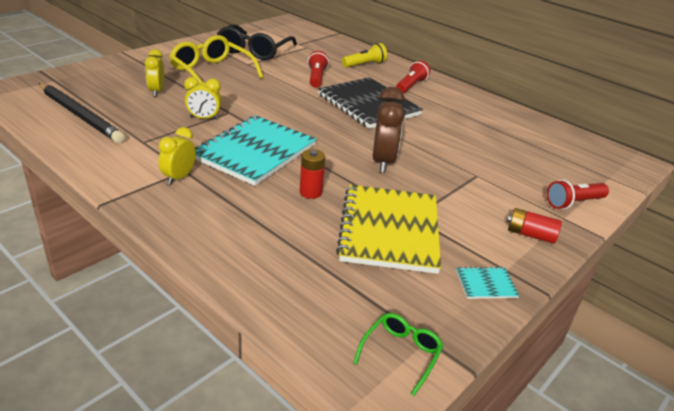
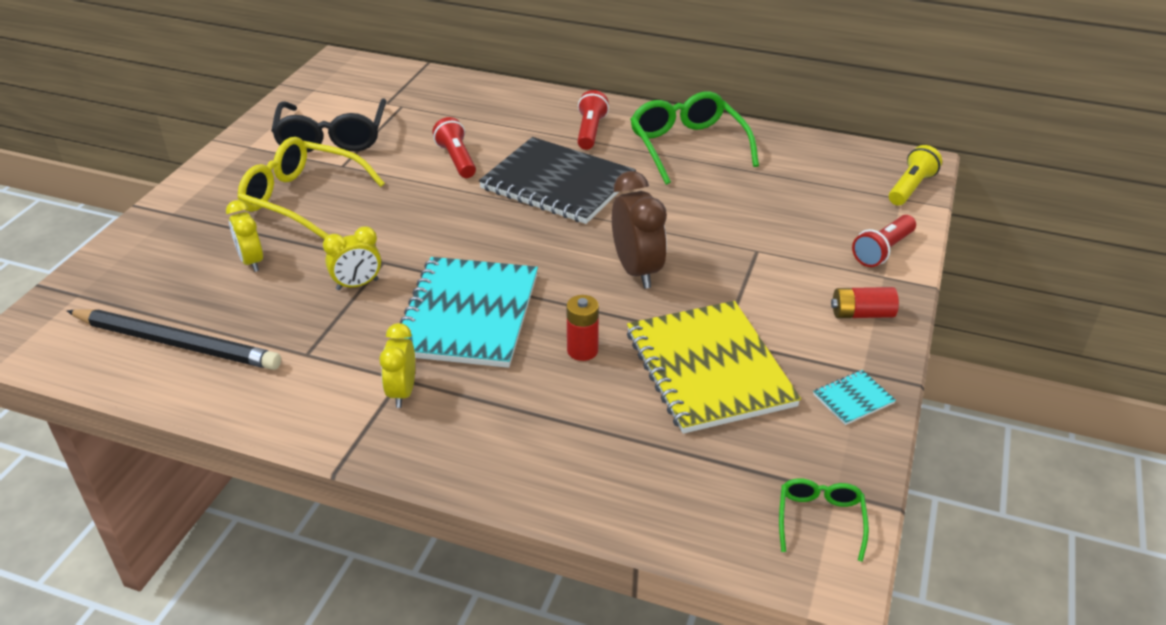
camera: 20 degrees left, 5 degrees up
(364, 64) = (505, 113): yellow flashlight -> yellow flashlight (911, 187)
(470, 109) = (687, 146): none -> green glasses

